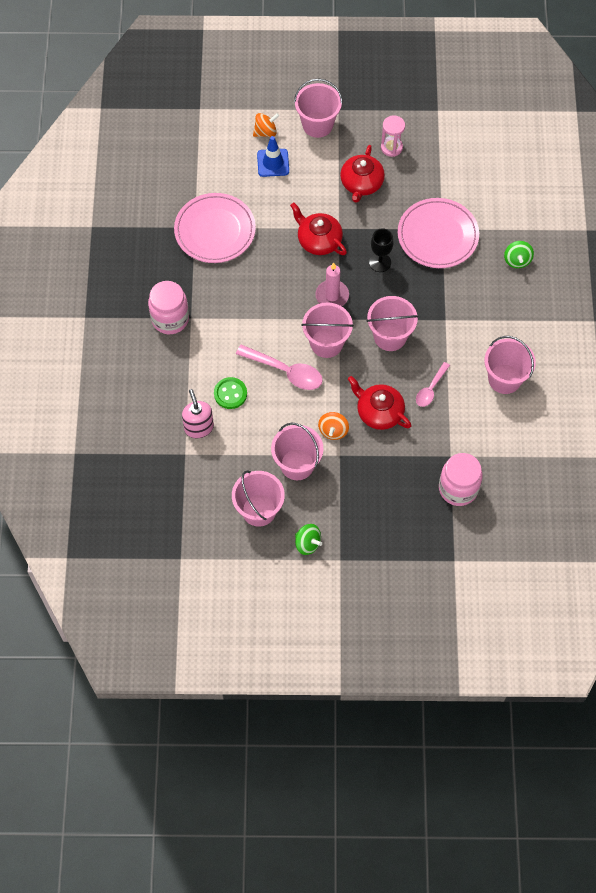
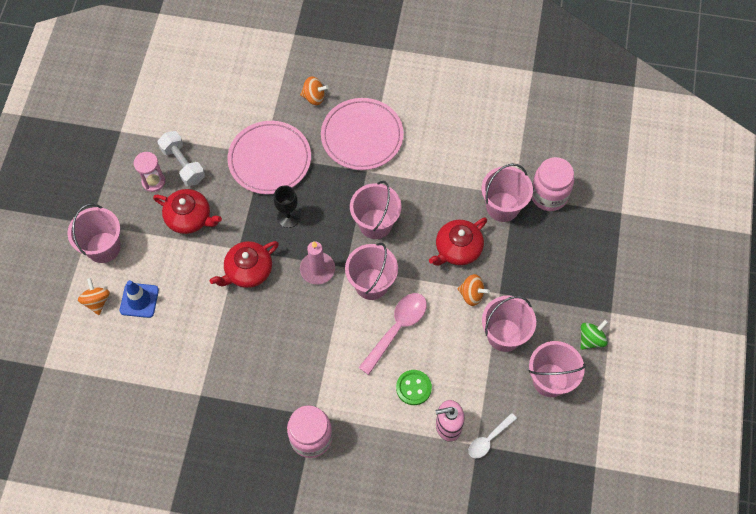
camera: 80 degrees left, 0 degrees up
(192, 463) = (489, 439): none -> white spoon
(215, 230) = (210, 374): pink plate -> pink plate (362, 136)
(415, 167) = (183, 164): none -> white dumbbell
(431, 389) = (440, 198): pink spoon -> none
(504, 379) = (440, 133): pink bucket -> pink bucket (502, 207)
(517, 260) = (314, 97): green spinning top -> orange spinning top

